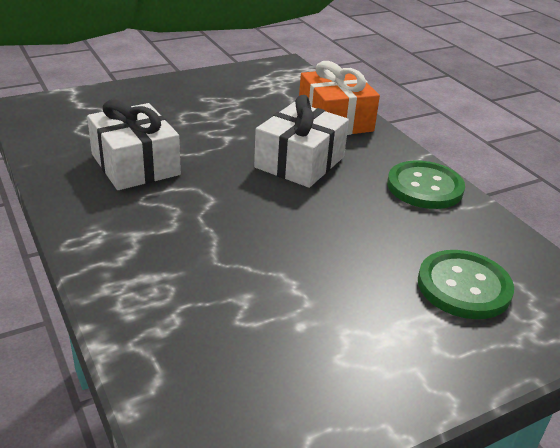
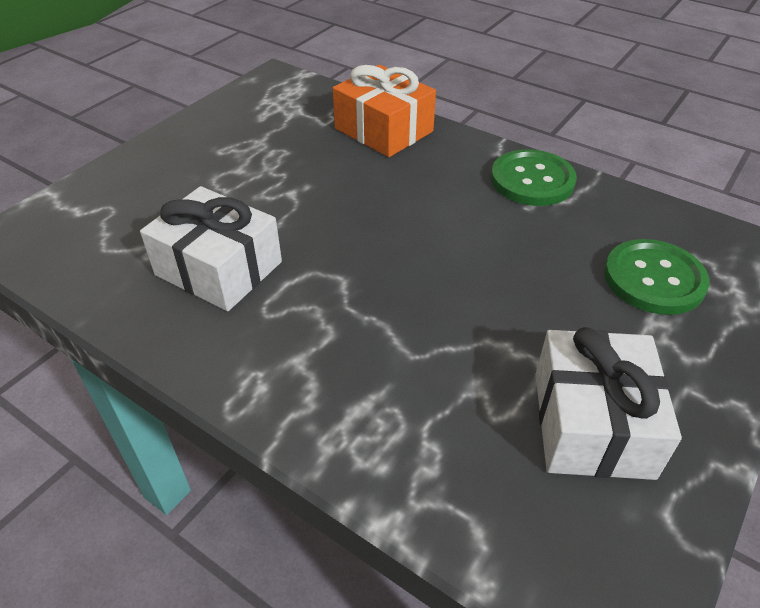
camera: 25 degrees left, 10 degrees up
(300, 162) = (393, 196): white gift -> white gift (592, 423)

